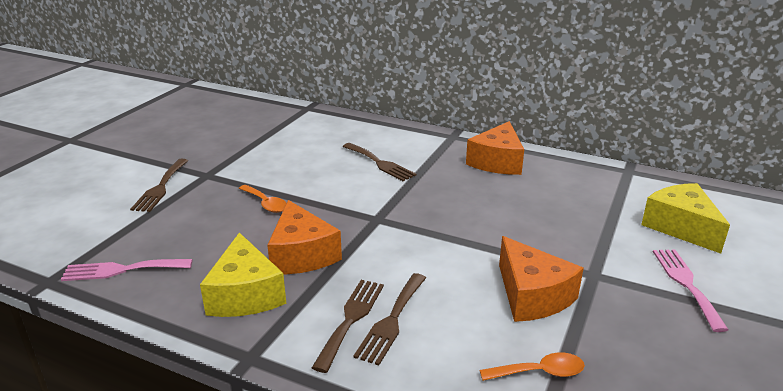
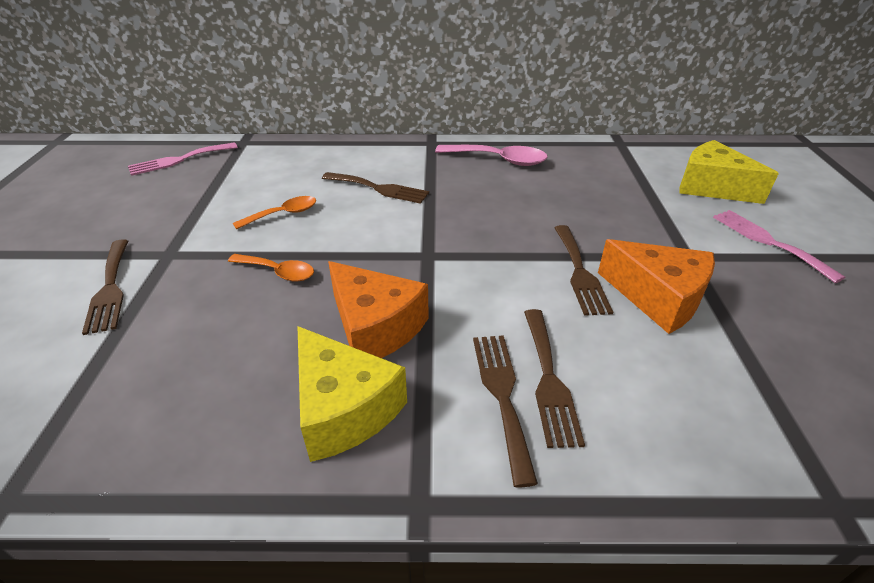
camera: 25 degrees left, 10 degrees up
(121, 270) = (128, 435): pink fork -> pink fork (179, 160)
(484, 261) = (579, 272): none -> brown fork
(497, 162) = (498, 160): orange cheese -> pink spoon
(539, 372) = (744, 386): orange spoon -> orange spoon (283, 214)

